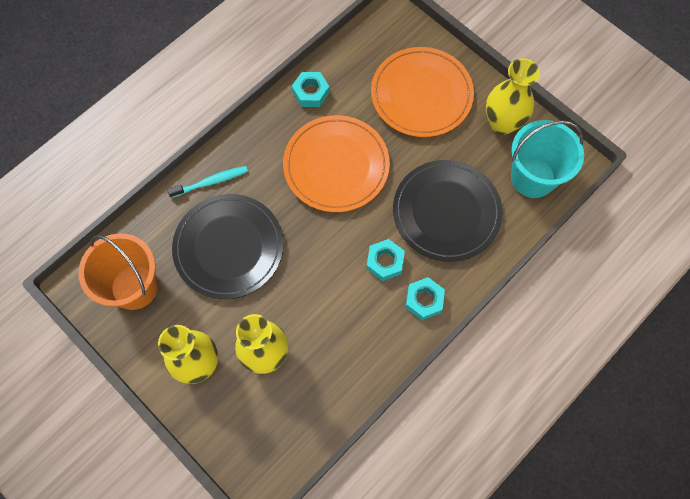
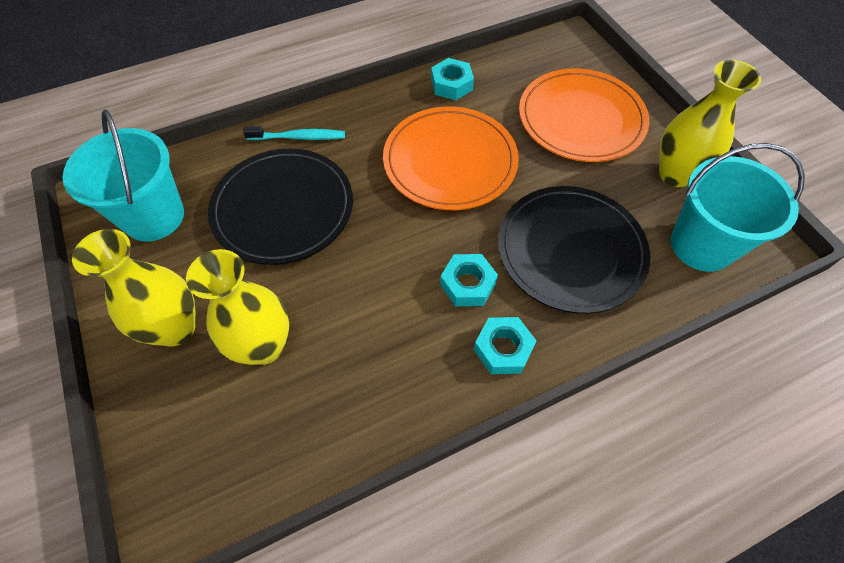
camera: 20 degrees right, 10 degrees down
(134, 287) = (154, 216): orange bucket -> turquoise bucket

